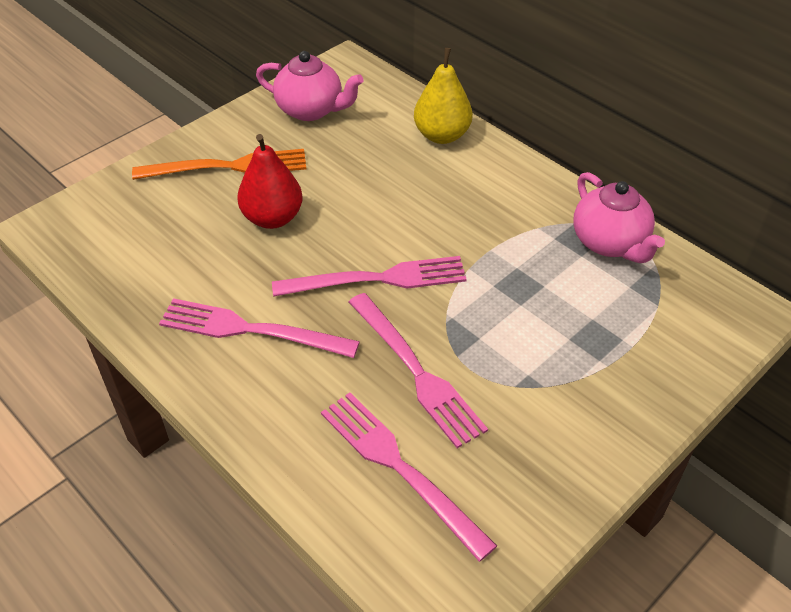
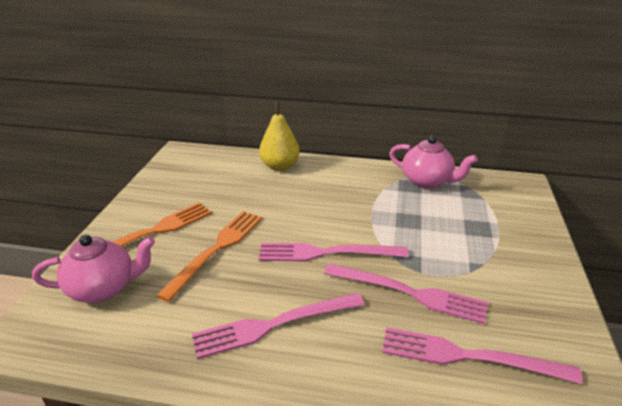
camera: 35 degrees left, 15 degrees down
(272, 218) = (217, 249): red pear -> orange fork
(311, 110) = (181, 181): pink teapot -> pink teapot (104, 288)
(378, 279) = (326, 253): pink fork -> pink fork turned 135 degrees counterclockwise

